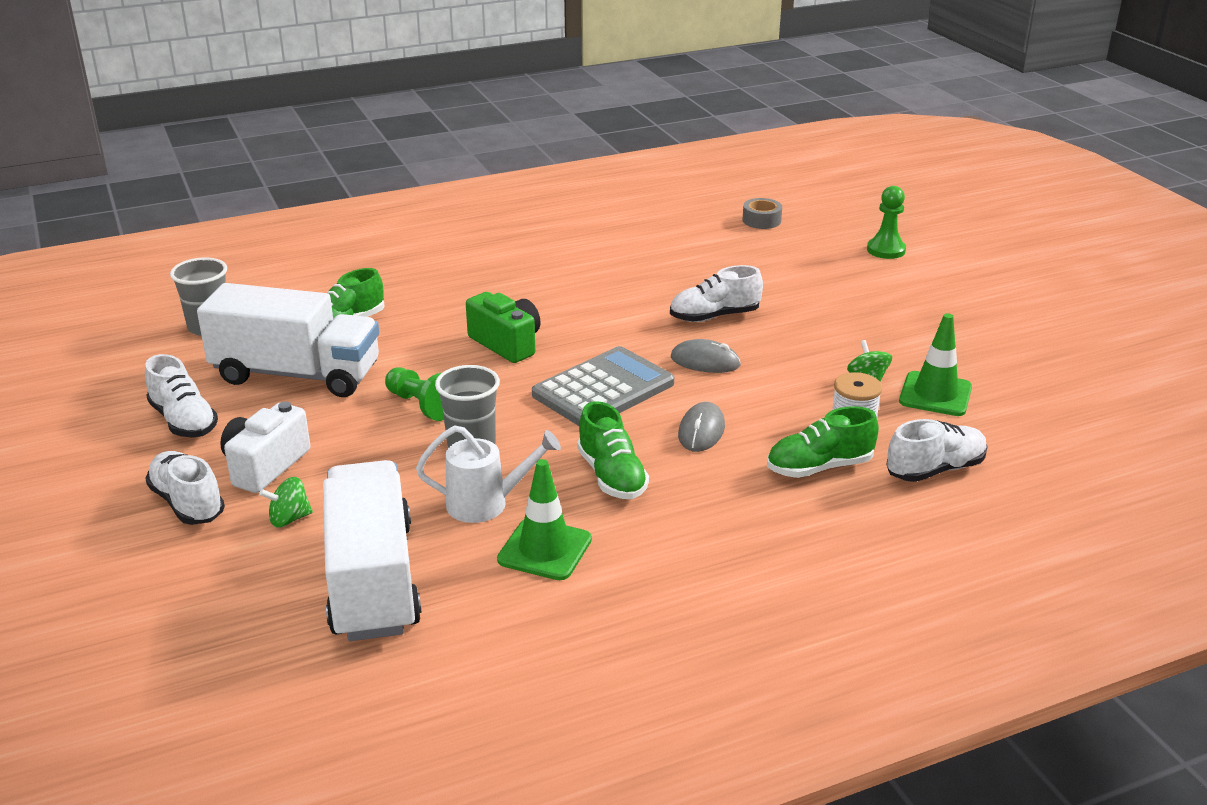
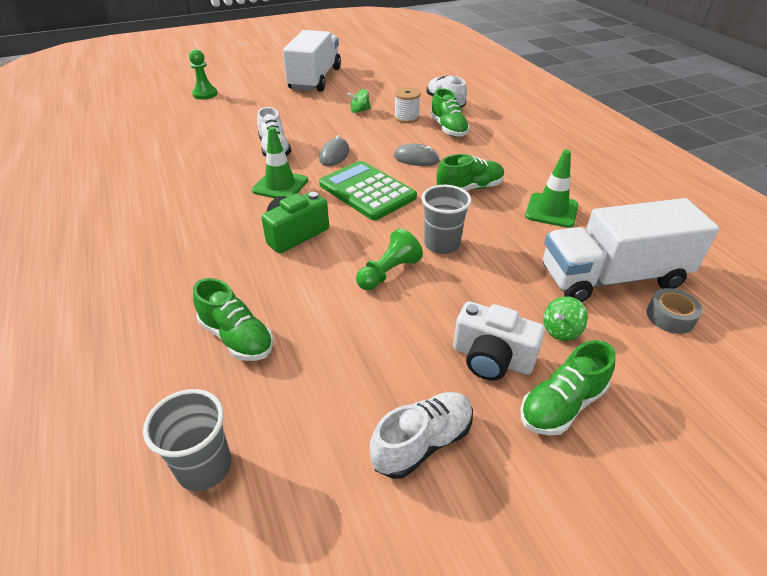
camera: 90 degrees left, 10 degrees up
(187, 503) = (561, 405): white shoe -> green shoe
(289, 519) = (561, 330): green spinning top -> green spinning top turned 75 degrees clockwise
(297, 374) = (331, 361): white truck -> white truck (315, 79)
(486, 504) = (512, 234): white watering can -> none
(603, 389) = (367, 191): grey calculator -> green calculator
(761, 220) = (135, 128): grey tape -> grey tape (670, 317)
(935, 394) = (376, 96): green traffic cone -> green traffic cone (280, 185)

